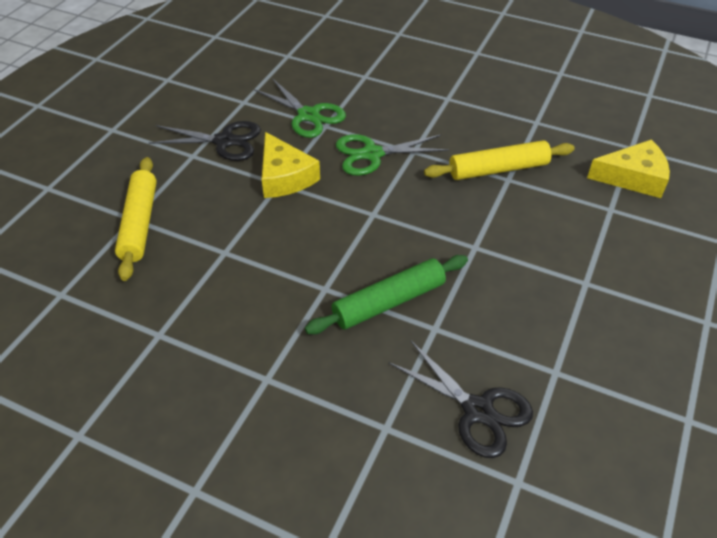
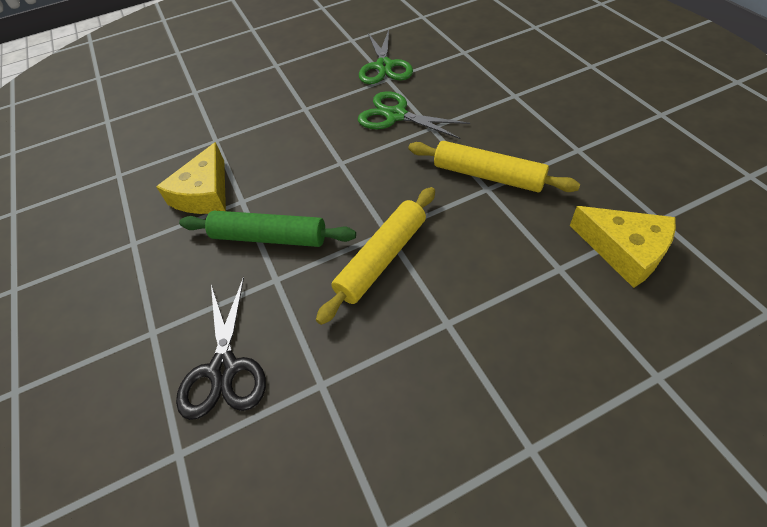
camera: 45 degrees right, 5 degrees up
(139, 224) = (194, 97): yellow rolling pin -> yellow rolling pin (382, 259)
(224, 141) = (306, 63): black scissors -> none
(285, 177) = (314, 105): yellow cheese -> yellow cheese (205, 193)

